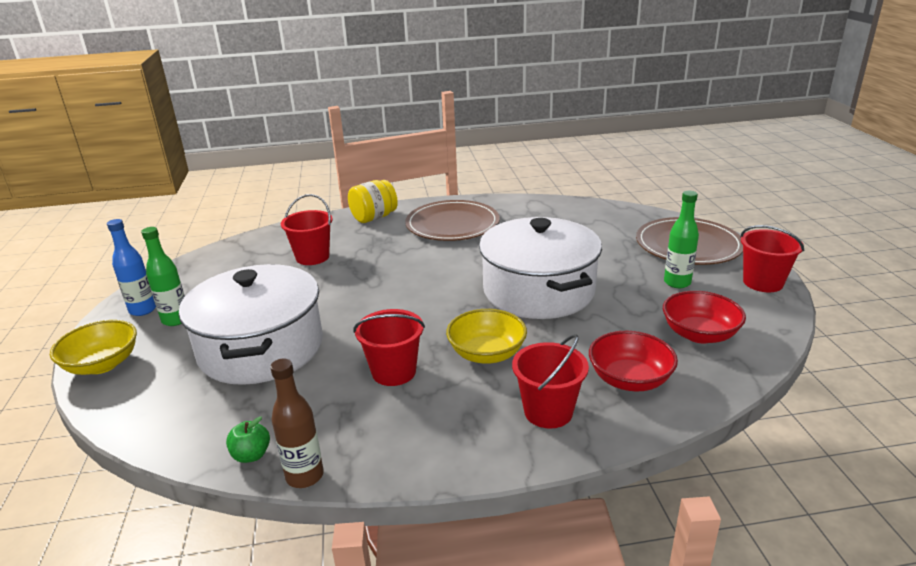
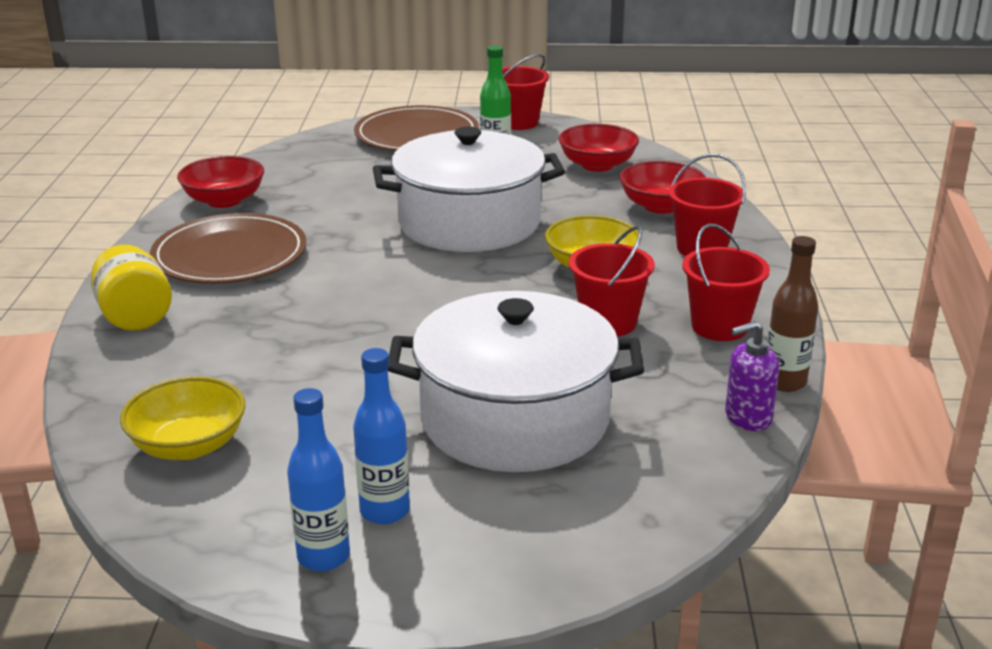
camera: 80 degrees left, 0 degrees up
(102, 364) = (499, 579): yellow bowl -> yellow bowl (188, 445)
(176, 320) = (385, 511): green bottle -> blue bottle
(251, 455) = (747, 417): green apple -> purple soap dispenser
(312, 257) = (244, 377): red bucket -> red bucket (719, 326)
(525, 208) = (224, 200): none -> red bowl

